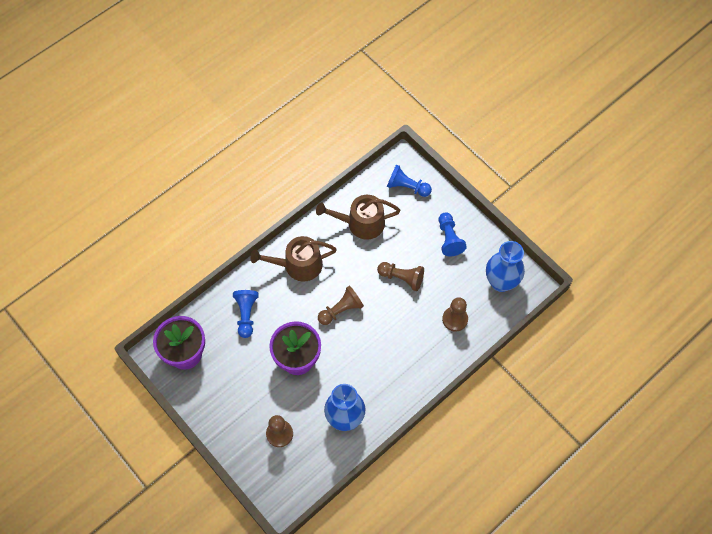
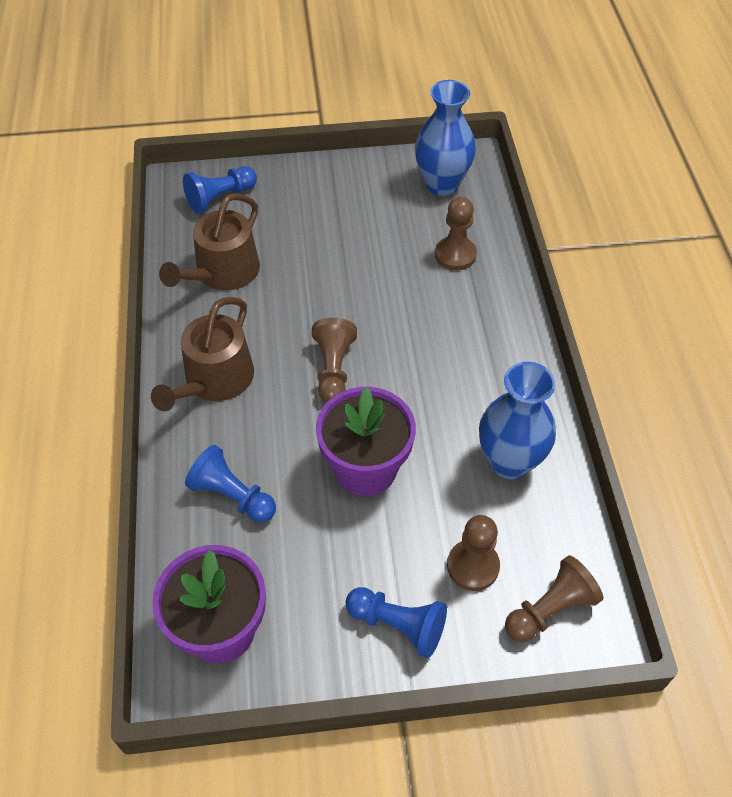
camera: 55 degrees left, 10 degrees down
(402, 278) = (347, 275): brown pawn -> brown pawn (550, 609)
(449, 239) = (335, 198): blue pawn -> blue pawn (398, 625)

